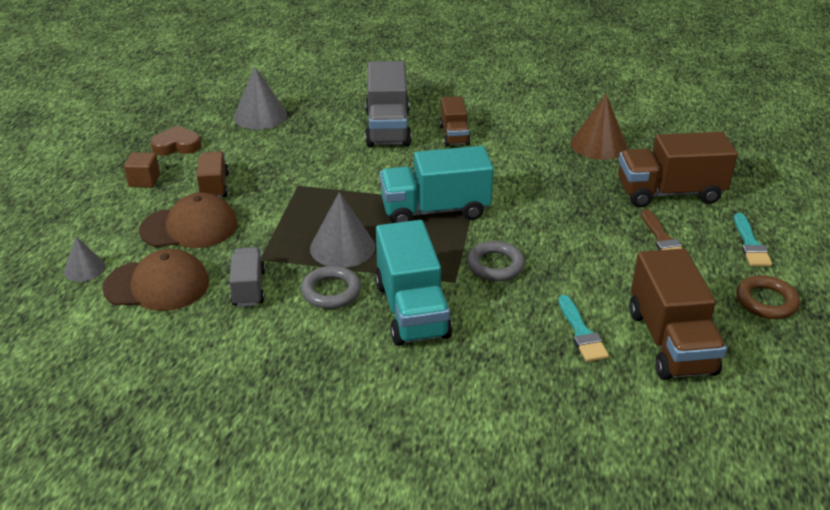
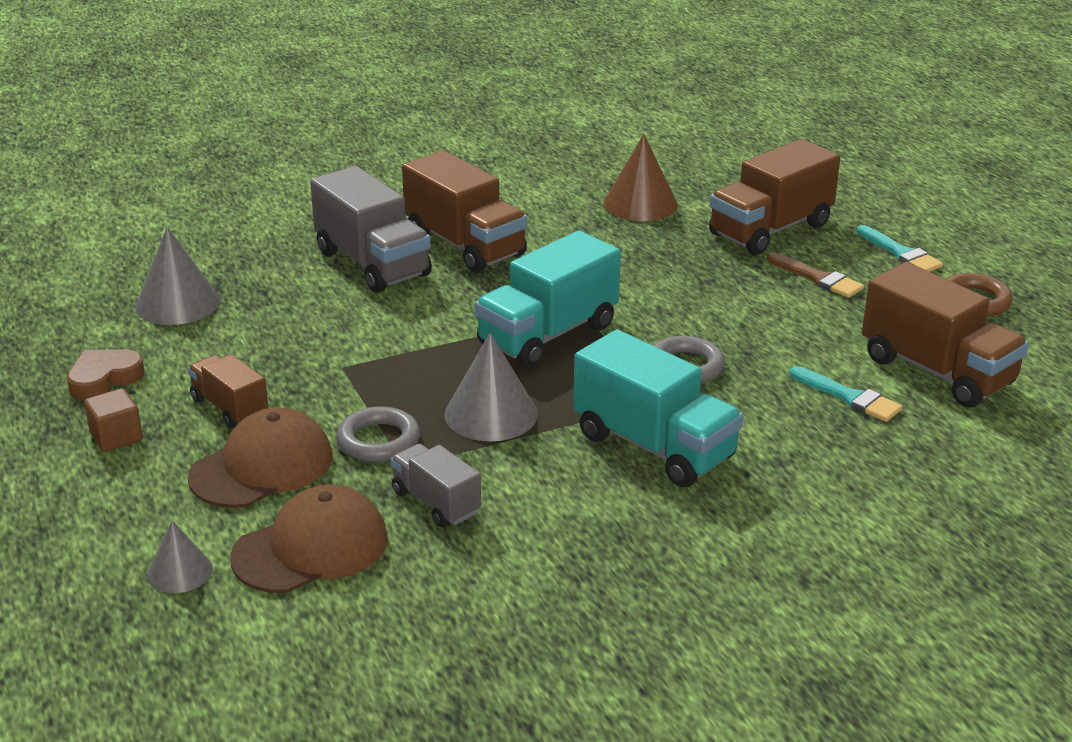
camera: 35 degrees left, 5 degrees down
(331, 291) = (540, 465): grey ring -> grey ring (378, 441)
(454, 135) = (465, 245): brown truck -> brown truck, size x1.76

